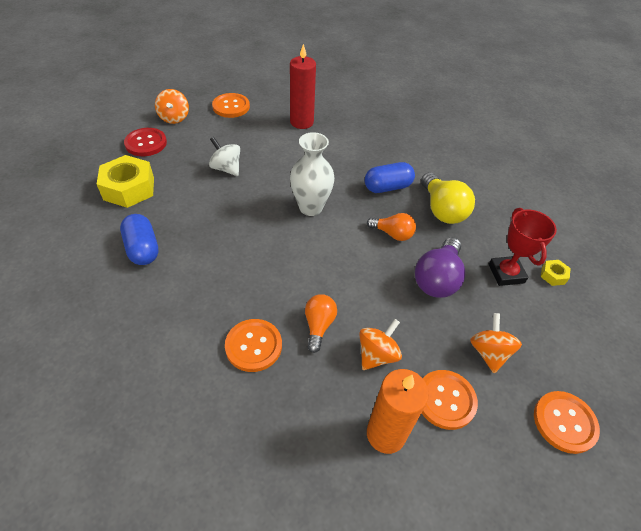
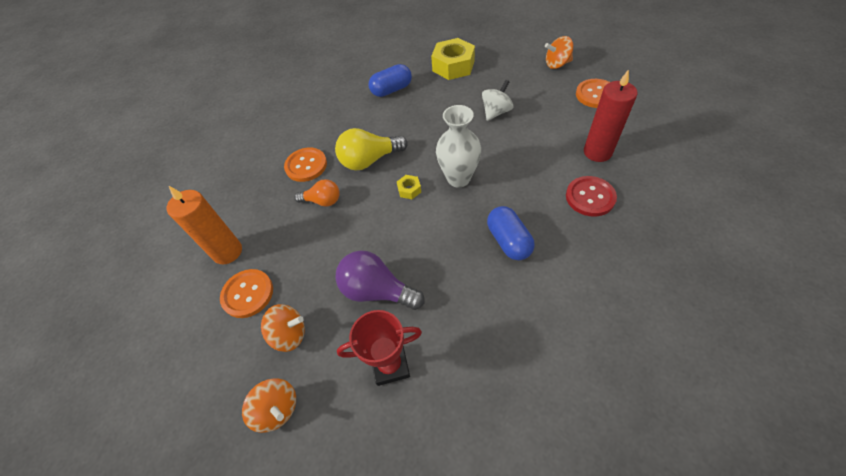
camera: 95 degrees right, 5 degrees up
(146, 143) = (512, 59): red button -> red button (590, 197)
(377, 354) = (294, 242): orange spinning top -> orange spinning top (277, 409)
(392, 234) = (434, 249): orange light bulb -> none
(442, 210) = (484, 298): yellow light bulb -> yellow light bulb (369, 160)
(553, 275) = (392, 426): yellow nut -> yellow nut (409, 190)
(564, 422) = (211, 397): orange button -> none

